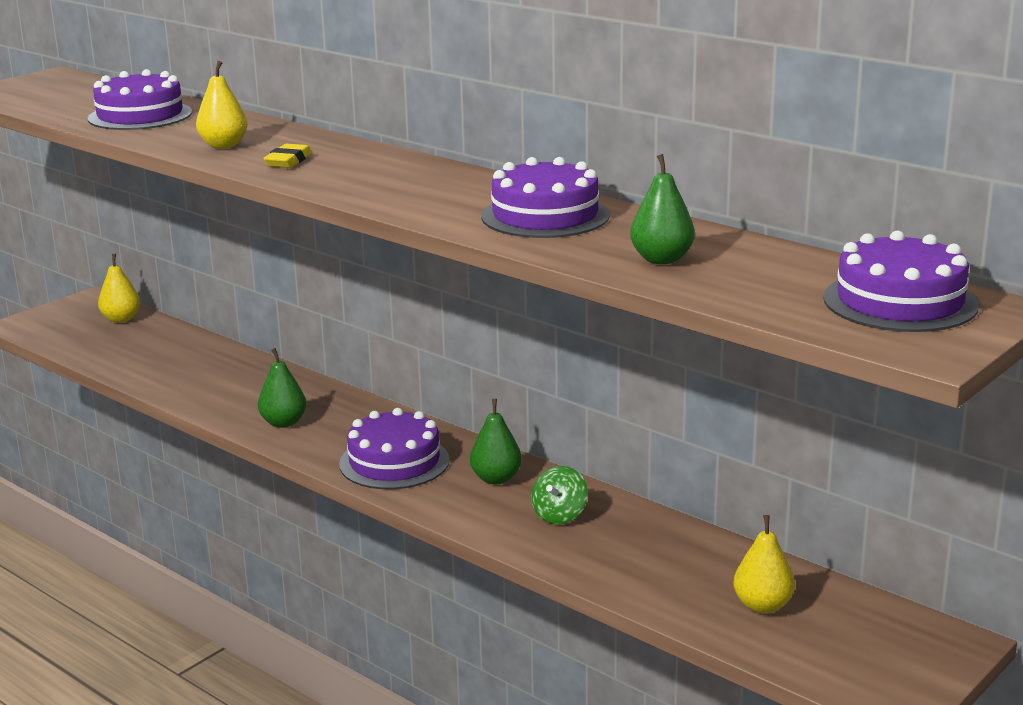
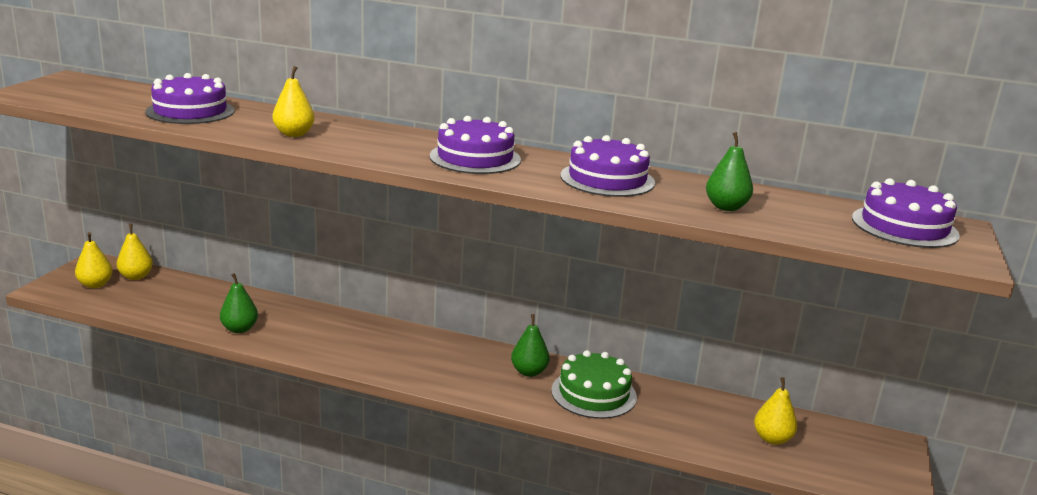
camera: 25 degrees left, 0 degrees up
(73, 324) = (95, 284): none -> yellow pear
(283, 423) = (338, 348): green pear -> green pear (239, 329)
(288, 161) = (363, 145): yellow eraser -> none
(394, 462) = (446, 369): purple cake -> purple cake (475, 158)
(559, 515) = (593, 393): green spinning top -> green cake

